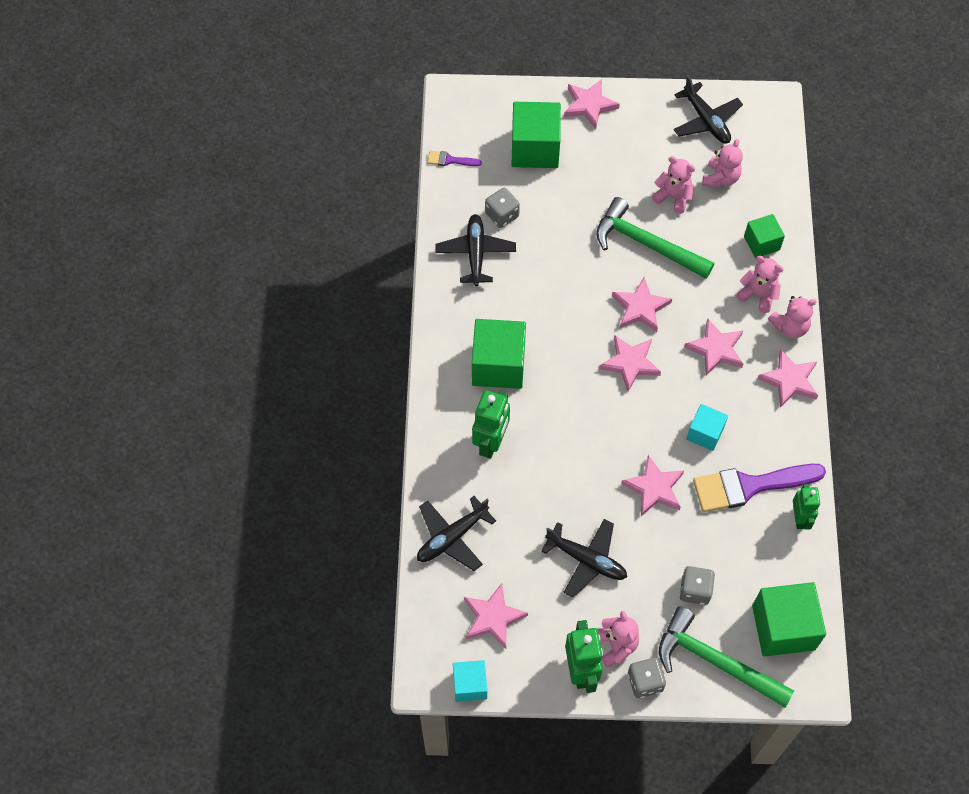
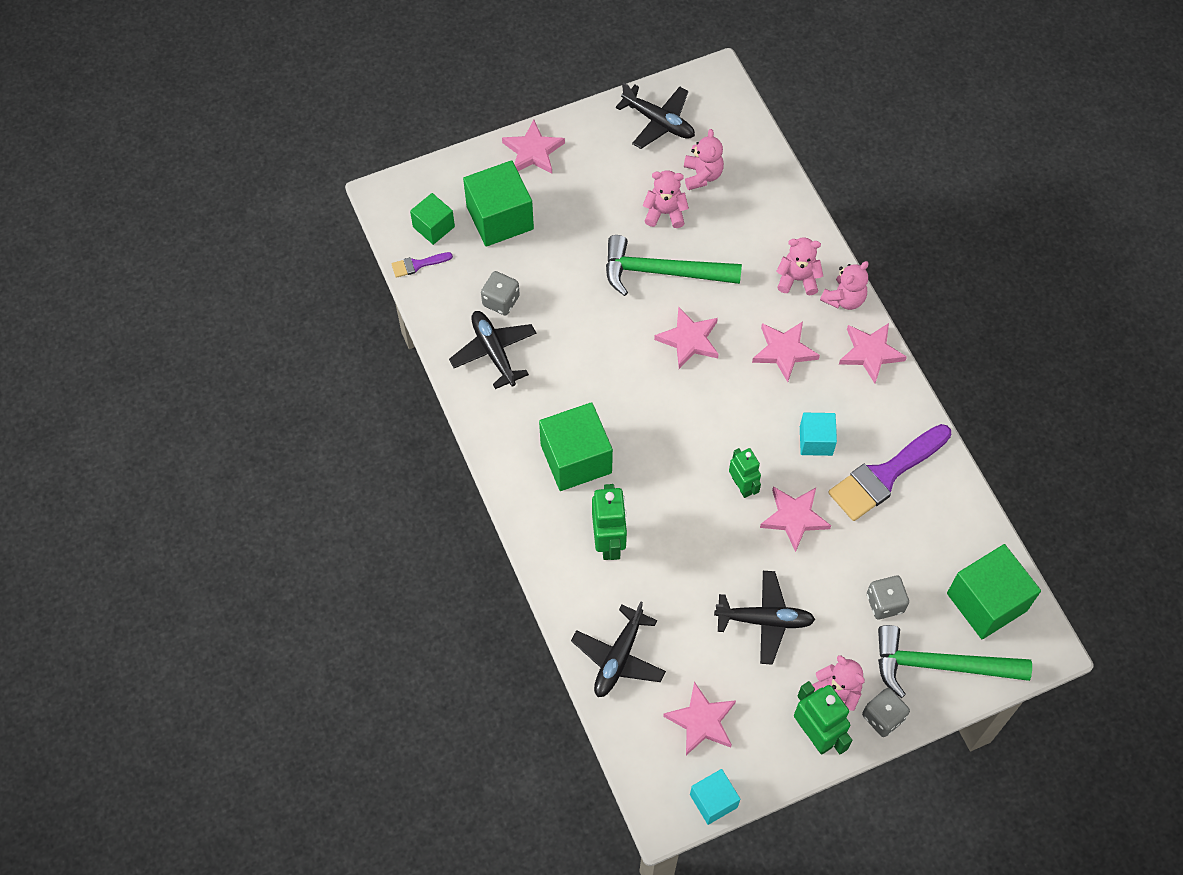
camera: 25 degrees left, 0 degrees up
(630, 363) = (707, 401): pink star -> none
(761, 243) = (775, 225): green cube -> green cube (433, 227)
(799, 518) = (948, 486): green robot -> green robot (742, 486)

